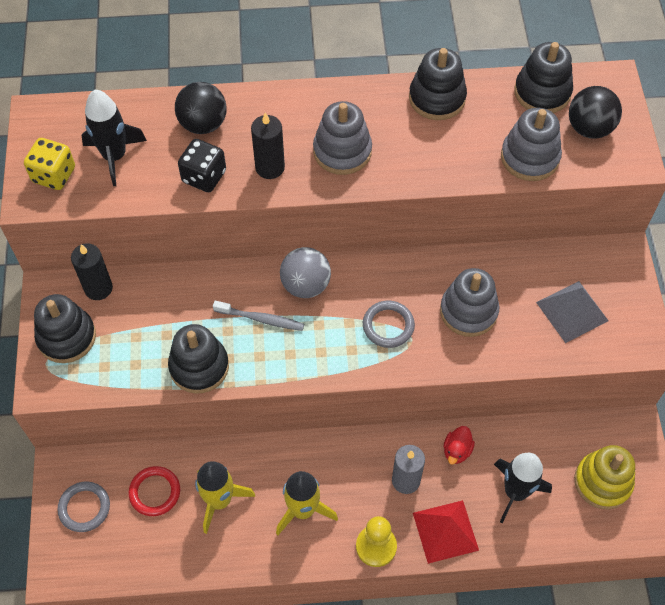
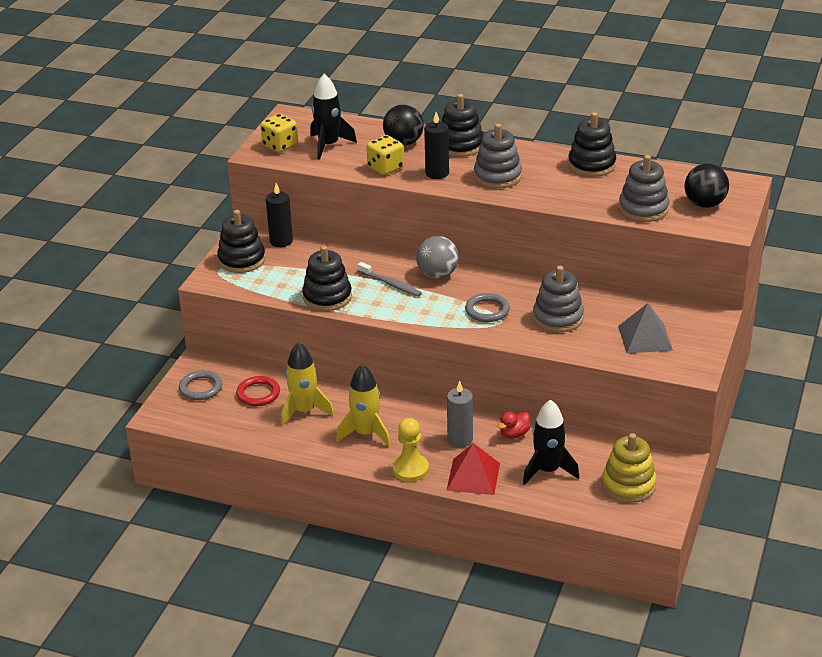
camera: 25 degrees right, 25 degrees down
(204, 176) = (385, 168): black dice -> yellow dice
(542, 92) = (680, 178): black stacking toy -> black stacking toy (460, 145)

